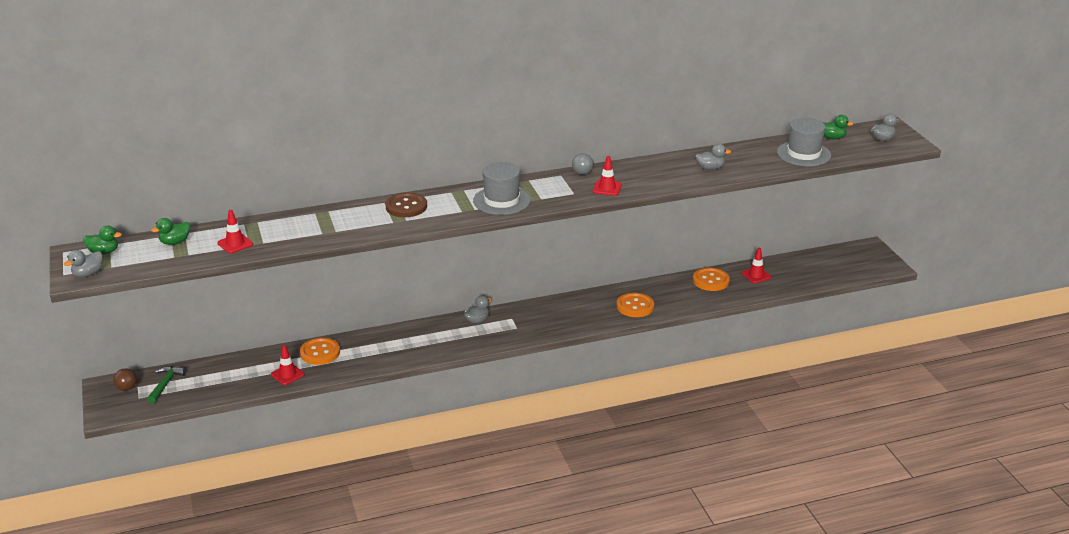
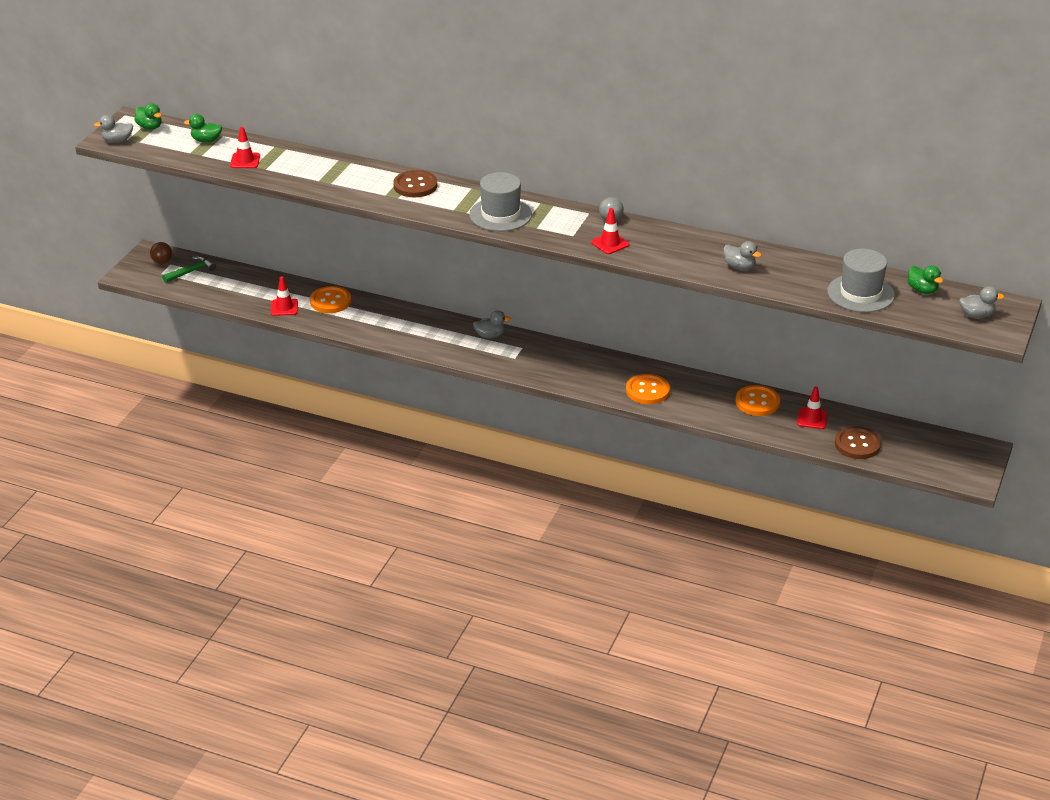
camera: 40 degrees right, 5 degrees up
(802, 278) = (857, 444): none -> brown button

